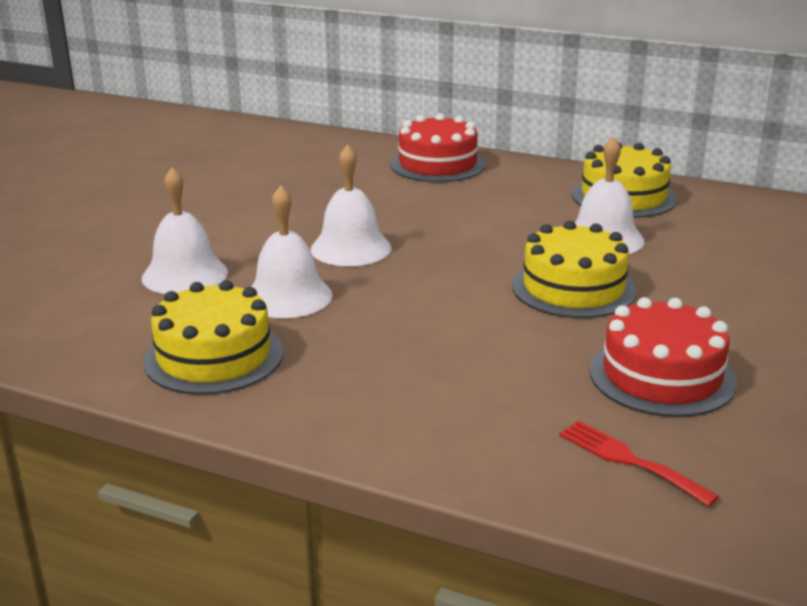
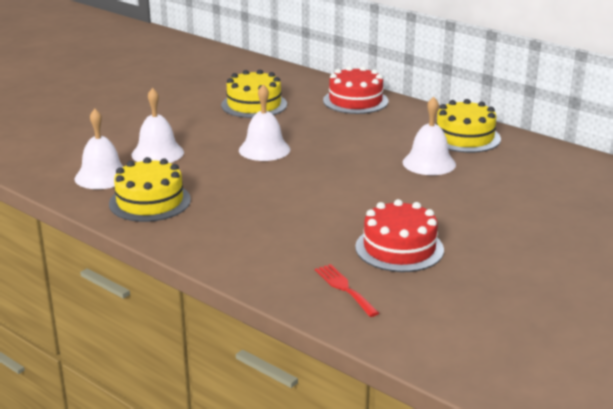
camera: 15 degrees right, 0 degrees up
(288, 296) = (210, 174): white bell -> white bell (102, 176)
(573, 288) = (385, 191): yellow cake -> yellow cake (254, 105)

